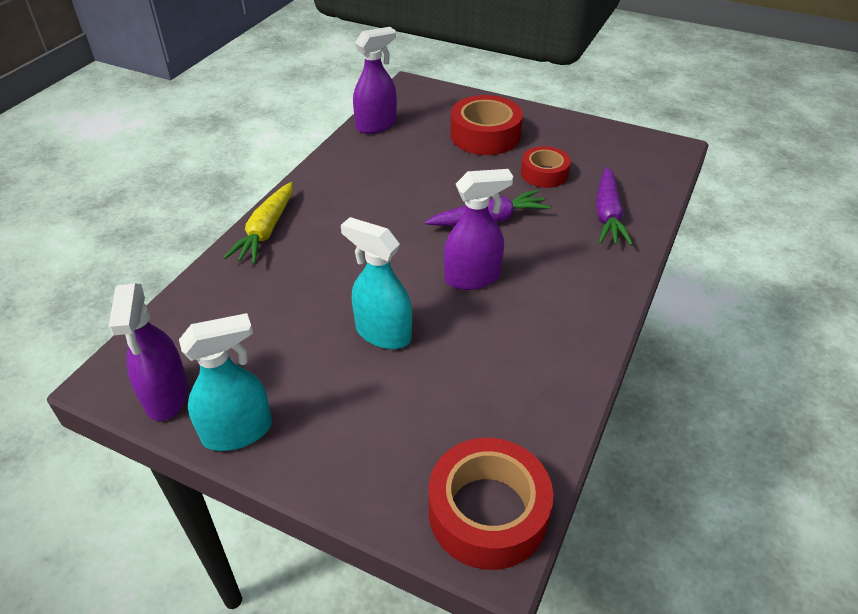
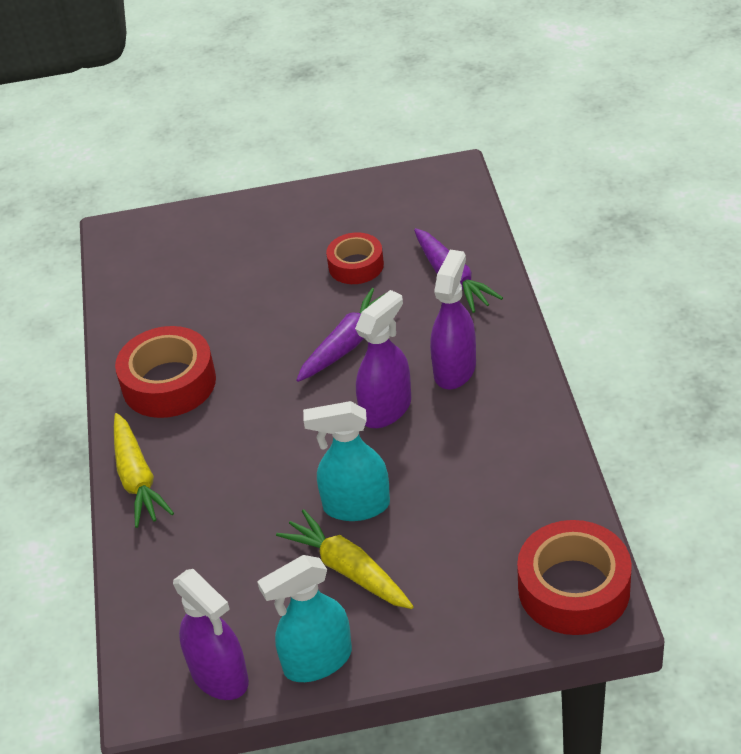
camera: 30 degrees left, 0 degrees up
(238, 431) = (317, 661): turquoise spray bottle -> turquoise spray bottle turned 150 degrees counterclockwise
(330, 376) = (348, 569): none -> yellow carrot
(376, 125) = (128, 300): purple spray bottle -> purple spray bottle (455, 369)
(485, 135) = (257, 252): red tape -> red tape (169, 383)

